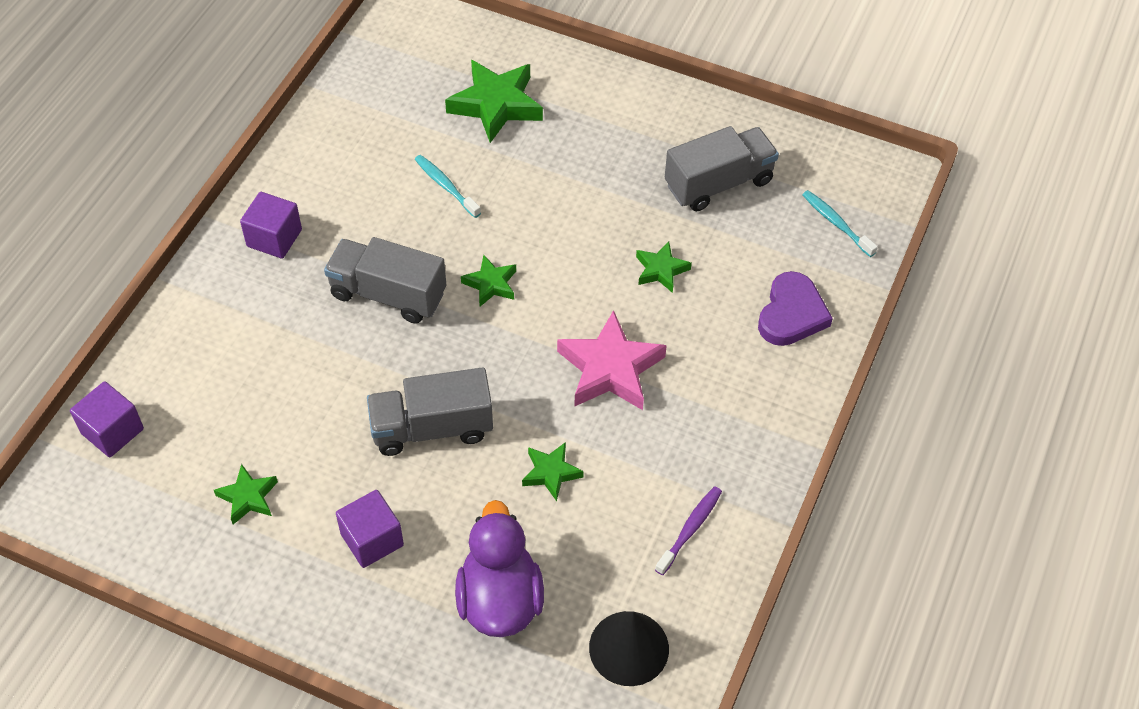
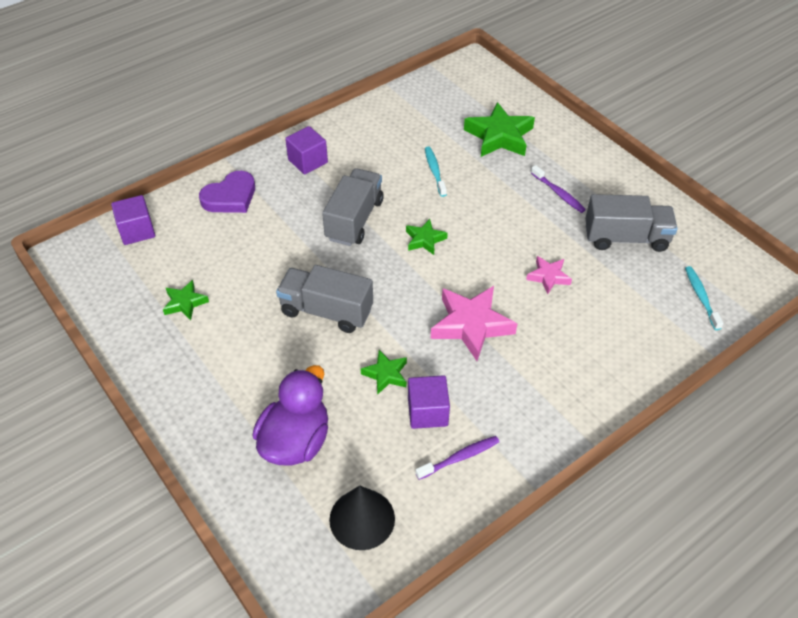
camera: 30 degrees right, 5 degrees down
(372, 539) = (241, 363): purple cube -> purple cube (427, 412)
(388, 294) = (354, 220): grey truck -> grey truck turned 60 degrees clockwise
(611, 156) = (558, 193): none -> purple toothbrush
(661, 270) = (548, 277): green star -> pink star
(791, 314) = (629, 344): purple heart -> purple heart (230, 197)

